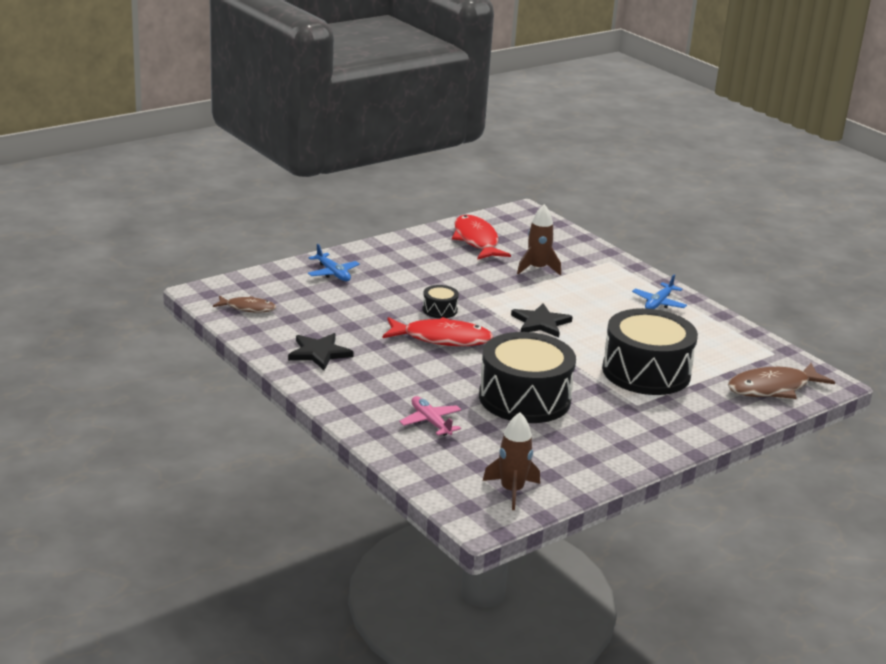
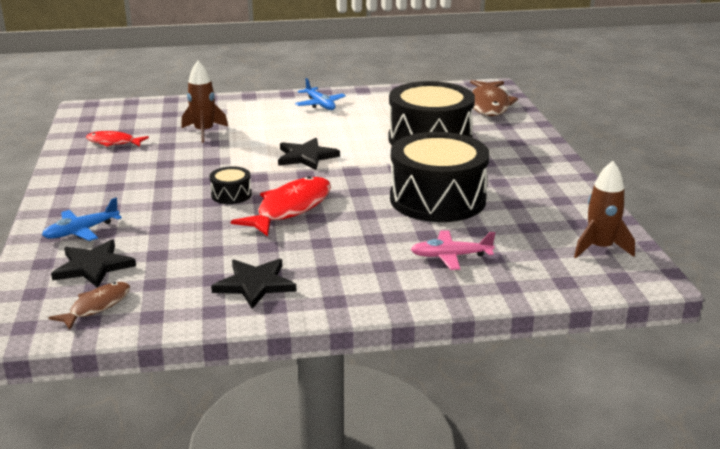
camera: 60 degrees left, 0 degrees up
(292, 292) = (93, 266): none -> black star
(333, 273) = (81, 231): blue plane -> blue plane turned 150 degrees clockwise
(476, 240) = (113, 142): red fish -> red fish, size x0.58

